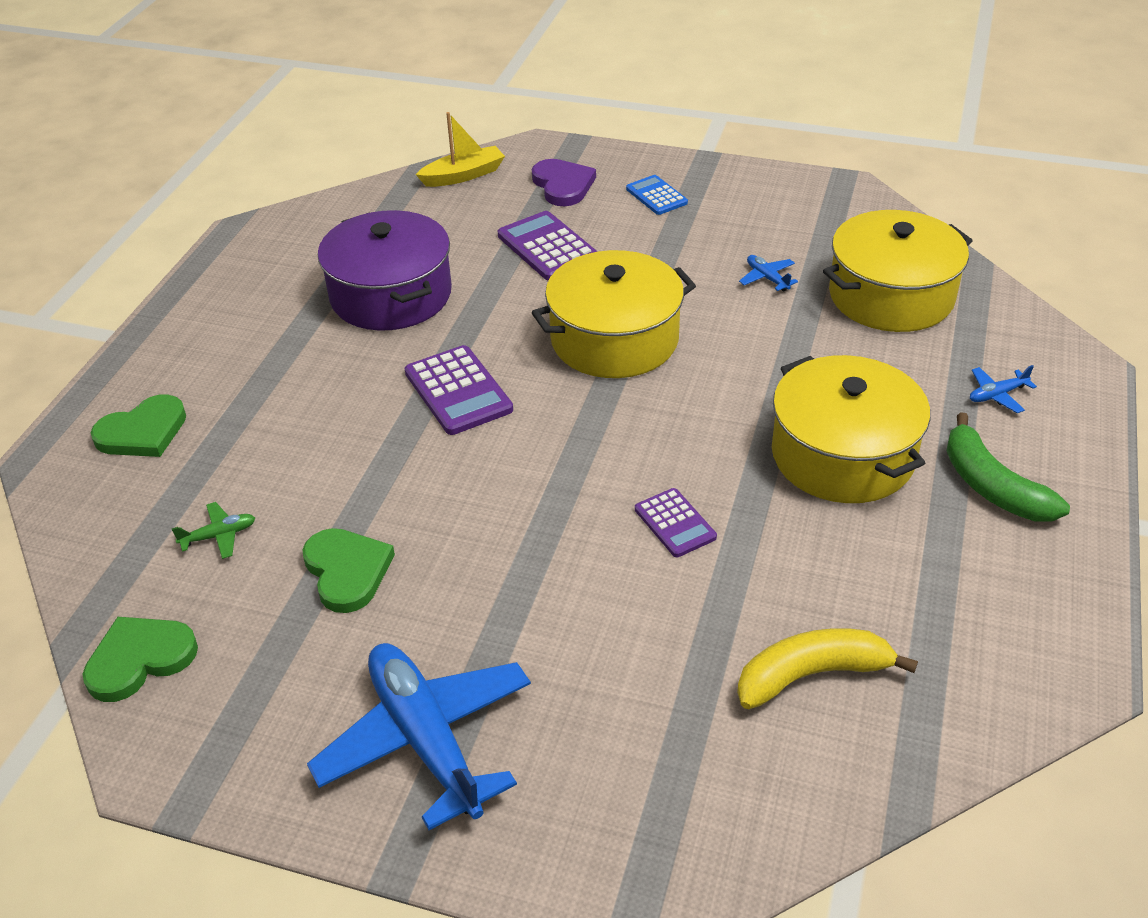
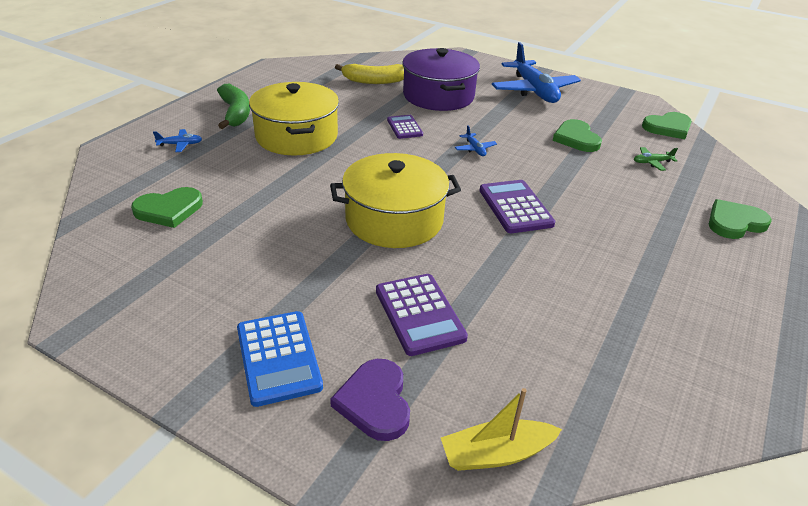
camera: 170 degrees left, 5 degrees down
(391, 295) = (573, 293): purple pot -> purple pot (438, 96)
(656, 196) = (278, 357): blue calculator -> blue calculator, size x1.59
(767, 278) = (246, 242): blue plane -> blue plane (475, 149)
(891, 296) = (169, 210): yellow pot -> green heart

